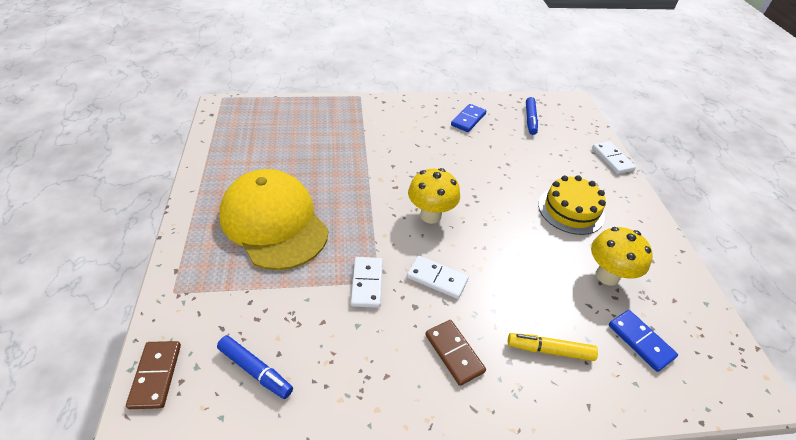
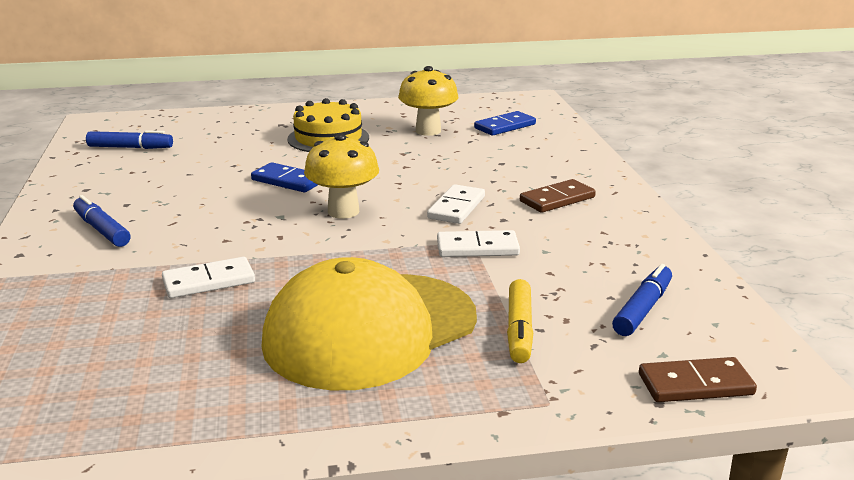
camera: 90 degrees left, 20 degrees down
(409, 122) = (102, 230): none -> blue marker
(468, 119) = (113, 186): blue domino -> blue domino (288, 181)
(549, 350) = (532, 159): yellow marker -> yellow marker (519, 330)
(612, 159) = (234, 113): white domino -> white domino (209, 281)

